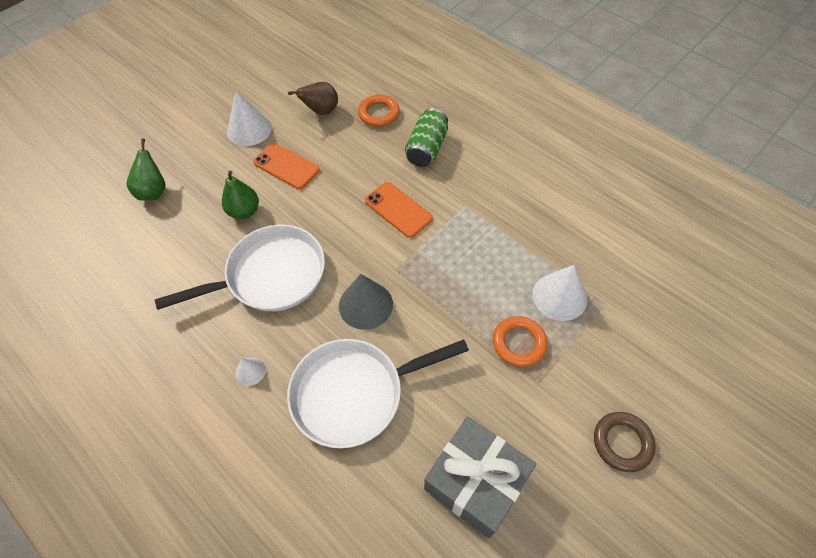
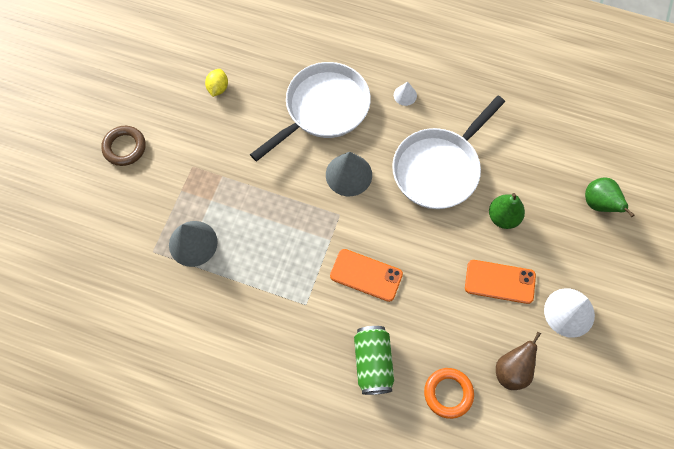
camera: 155 degrees right, 10 degrees up
(475, 481) = (218, 88): grey gift -> yellow lemon
(519, 343) = (216, 190): orange ring -> none
(559, 296) = (193, 243): white cone -> grey cone

